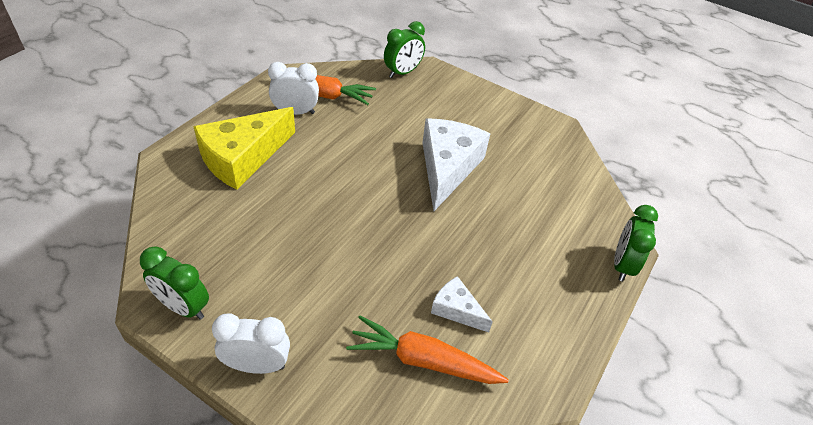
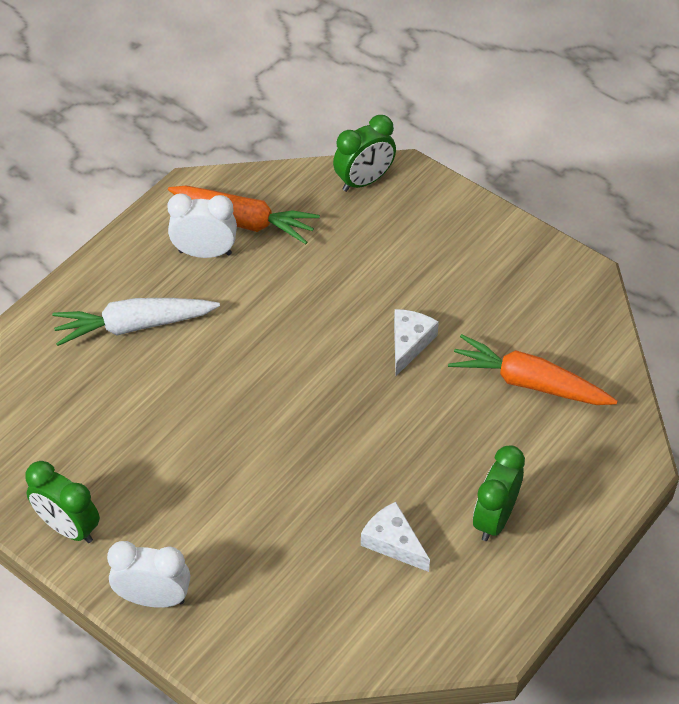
camera: 10 degrees right, 5 degrees up
(243, 158) = (133, 326): yellow cheese -> white carrot
(422, 360) = (344, 601): orange carrot -> orange carrot (528, 382)
(447, 167) = (409, 343): white cheese -> white cheese, size x0.51
(622, 265) = (622, 491): green clock -> green clock (494, 518)

